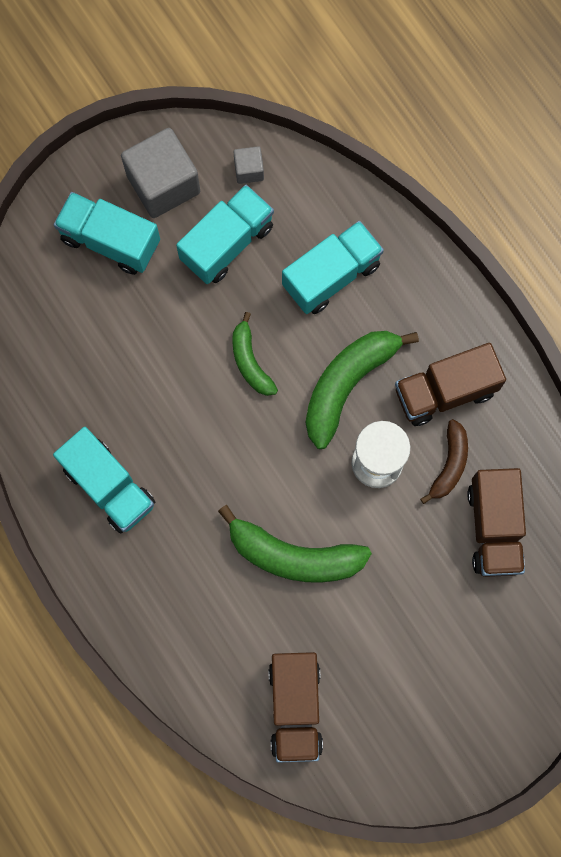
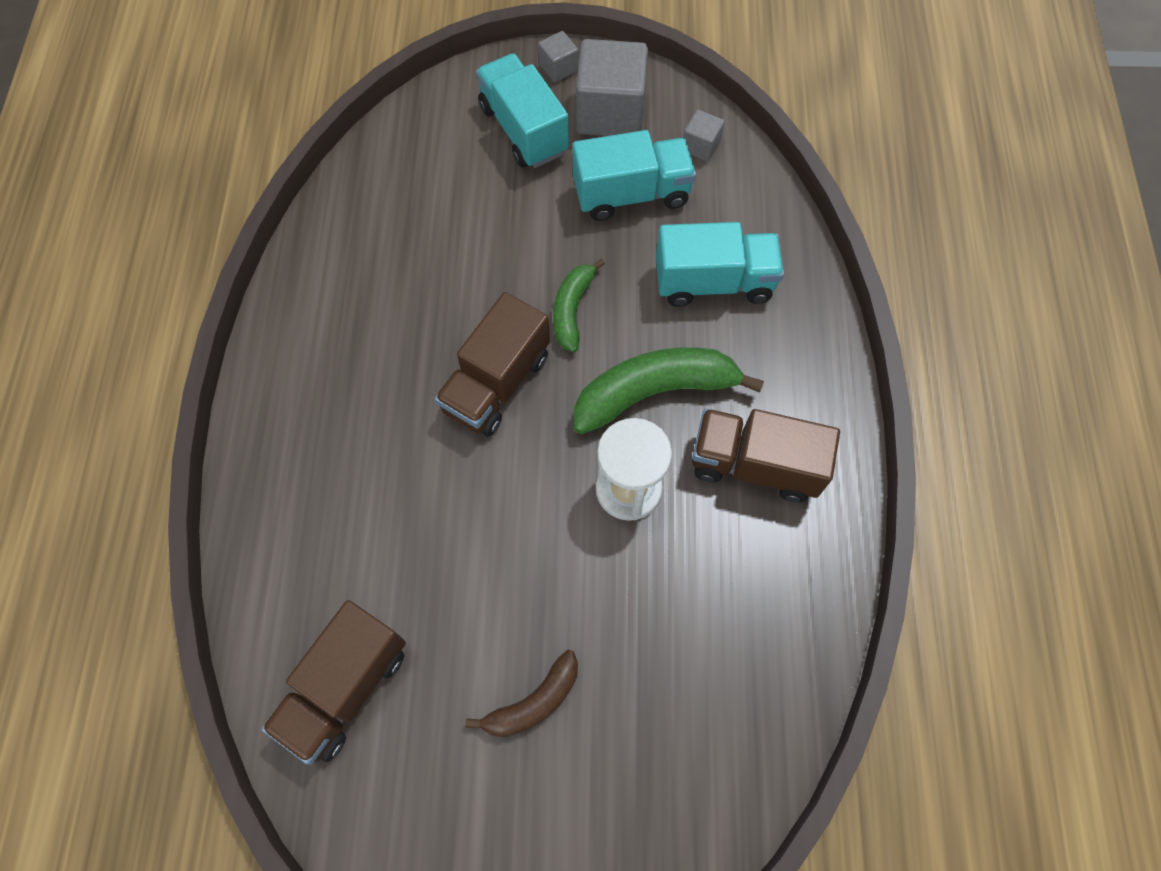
camera: 35 degrees right, 10 degrees down
(96, 170) = (558, 68): none -> grey cube
(109, 486) = (345, 336): turquoise truck -> none
(293, 555) = (470, 524): green banana -> none
(449, 464) = (707, 543): brown banana -> brown banana (533, 702)
(494, 528) = (710, 645): brown truck -> brown truck (496, 383)

